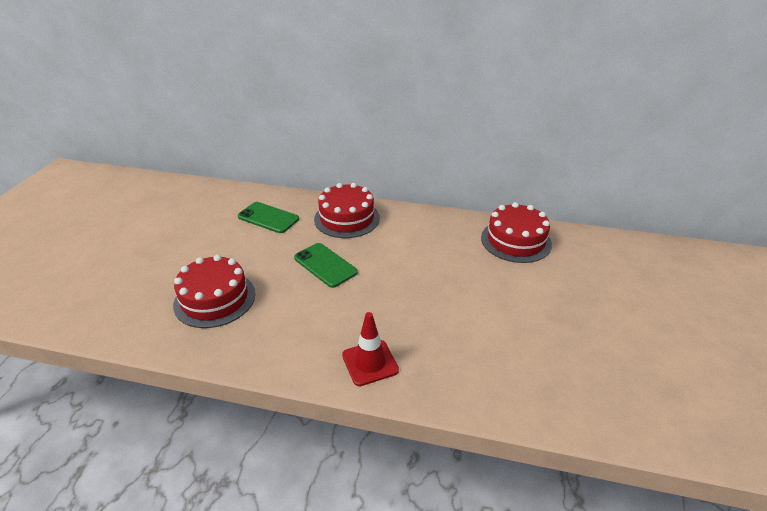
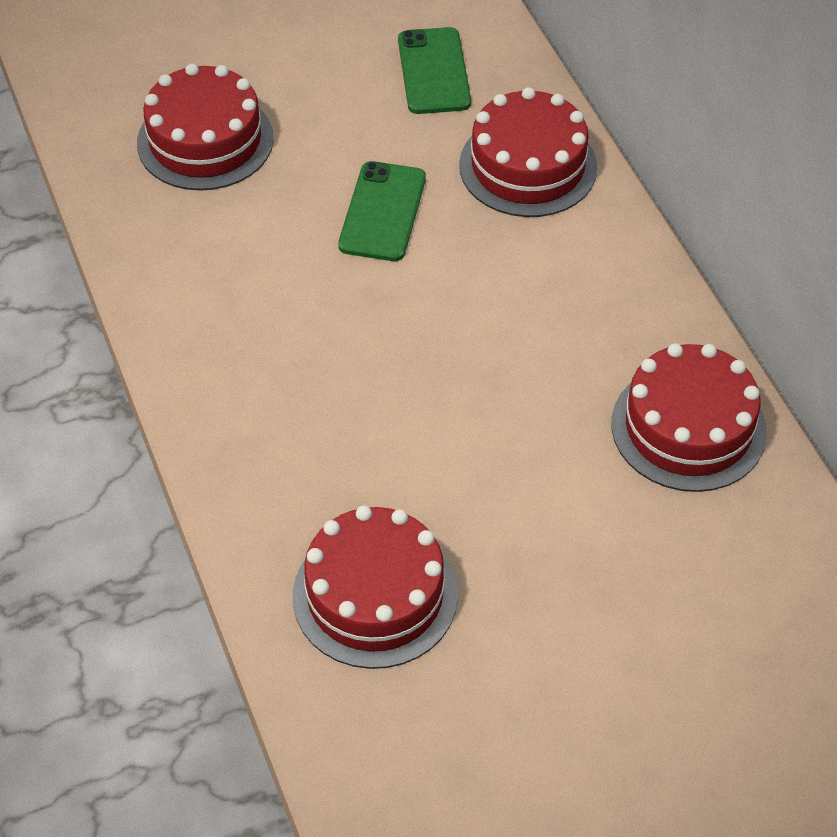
camera: 55 degrees right, 15 degrees up
(370, 362) = (226, 378): red traffic cone -> none
(548, 372) = (375, 595): none -> red cake

